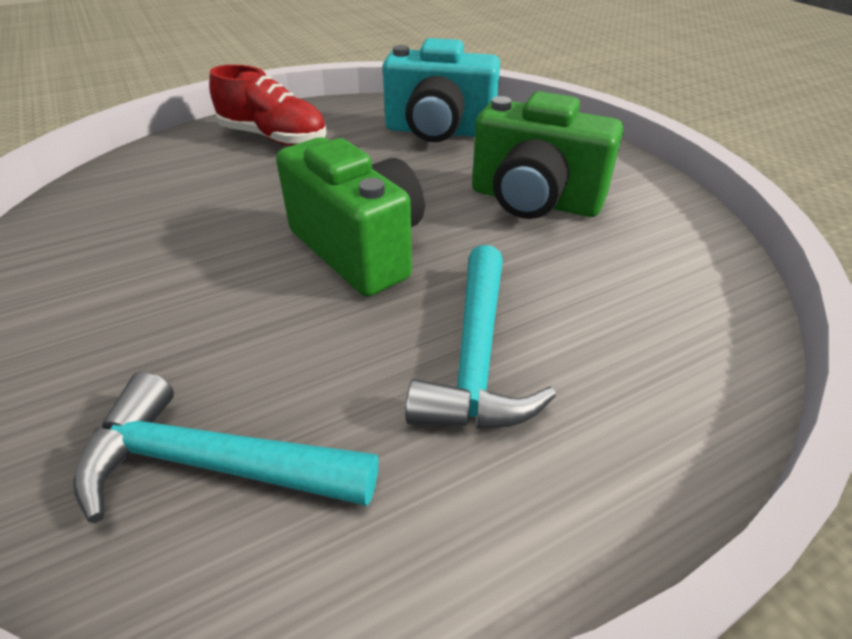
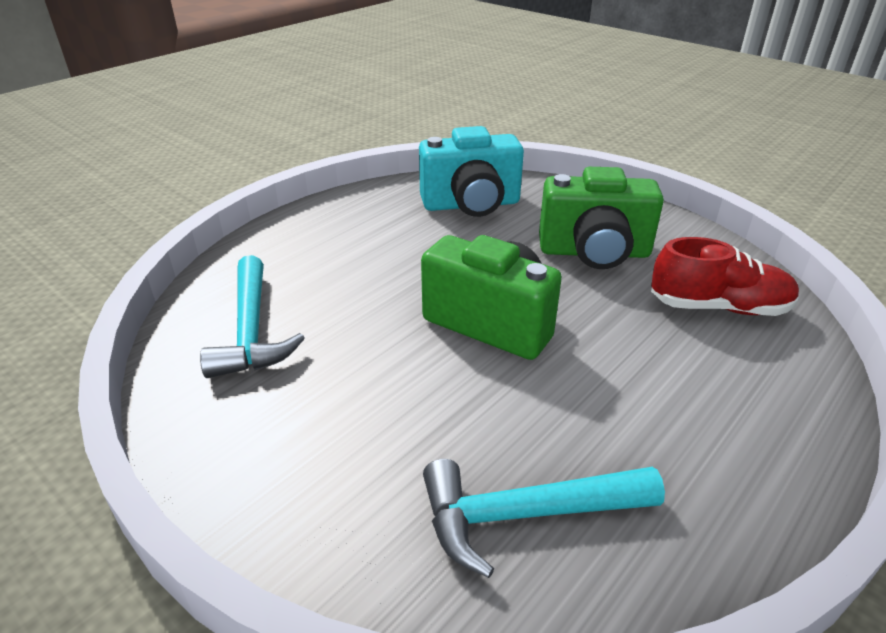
camera: 20 degrees left, 5 degrees down
(274, 138) = (329, 237): red shoe -> red shoe (718, 307)
(476, 357) = (646, 385): turquoise hammer -> turquoise hammer (251, 331)

